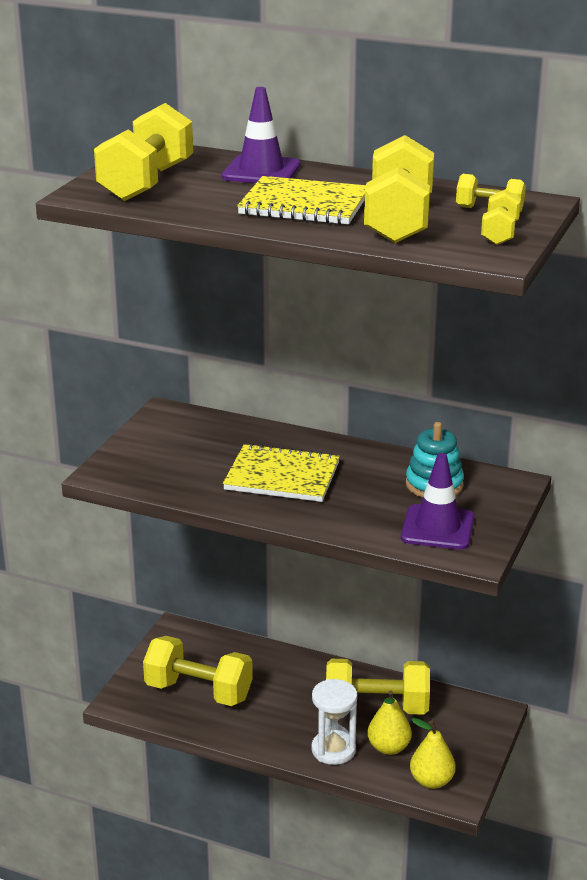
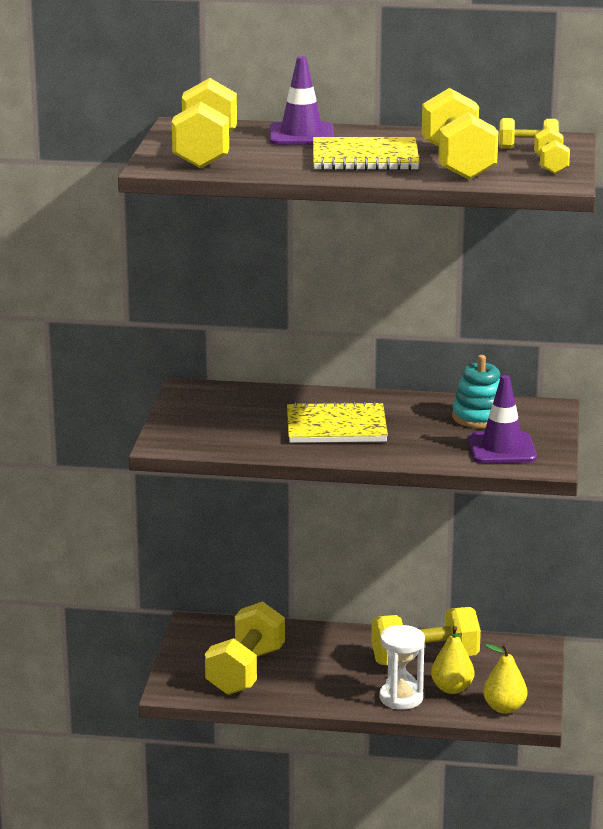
camera: 15 degrees left, 5 degrees down
(199, 691) = (245, 671): yellow dumbbell -> yellow dumbbell turned 75 degrees counterclockwise

